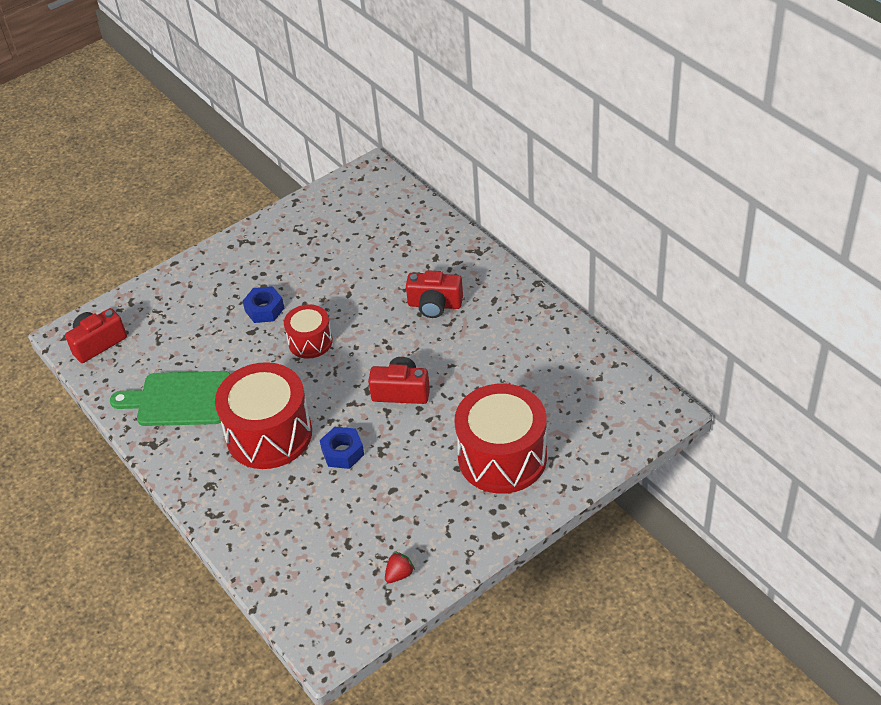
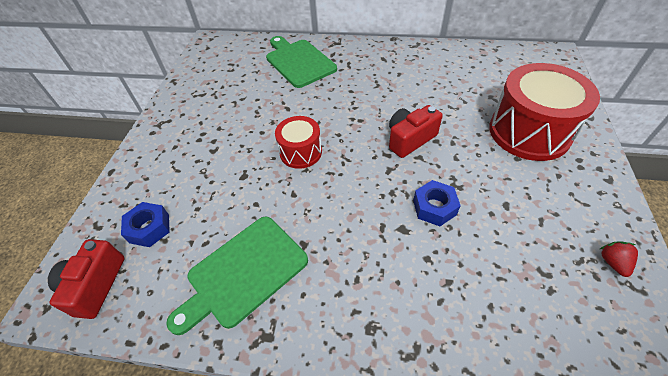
camera: 45 degrees left, 5 degrees up
(264, 309) = (235, 155): blue nut -> blue nut (149, 228)
(269, 434) = (361, 239): red drum -> none
(417, 250) = (299, 61): none -> green cutting board
(435, 305) = (353, 81): red camera -> none

